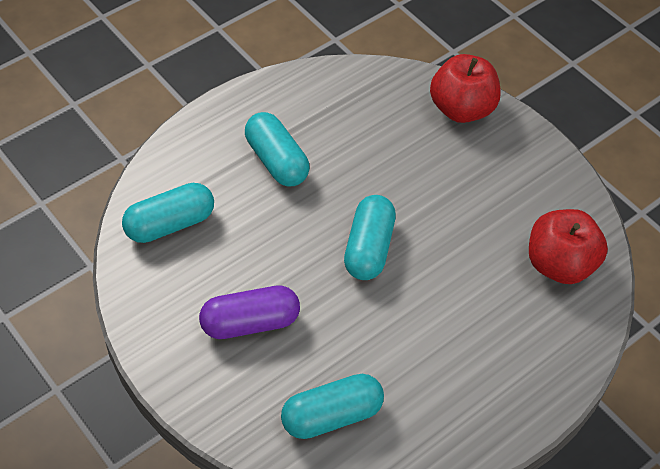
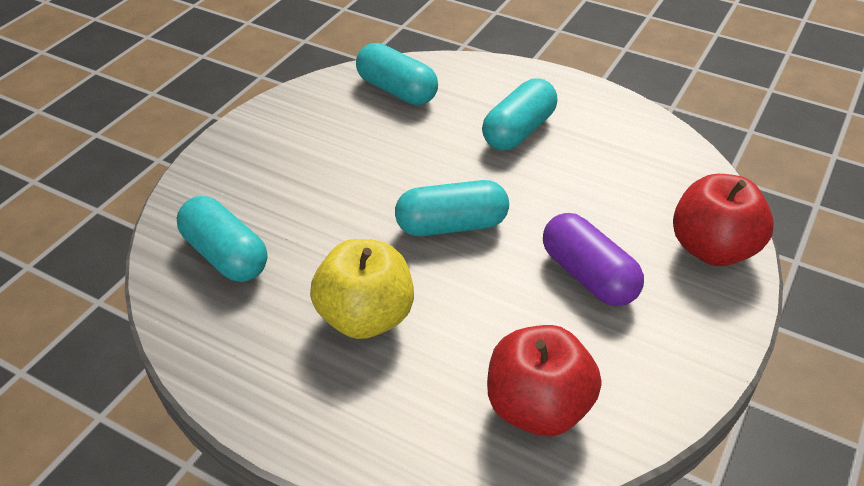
camera: 70 degrees right, 10 degrees down
(250, 323) = (311, 169): purple capsule -> purple capsule (588, 276)
(442, 336) = (365, 317): none -> yellow apple

